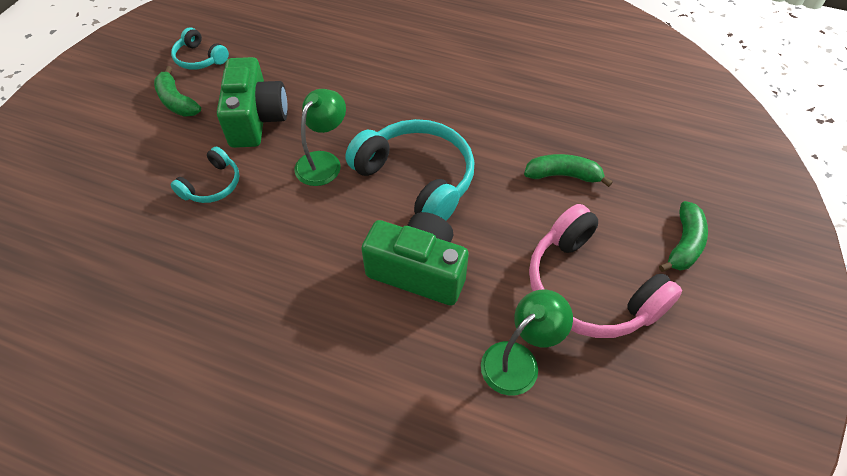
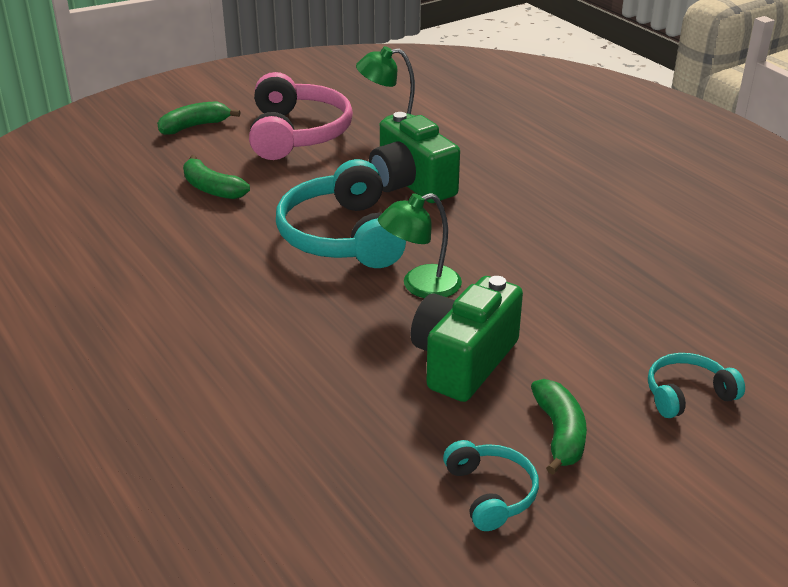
camera: 145 degrees left, 20 degrees down
(212, 185) = (559, 313): turquoise headphones -> turquoise headphones (687, 394)

